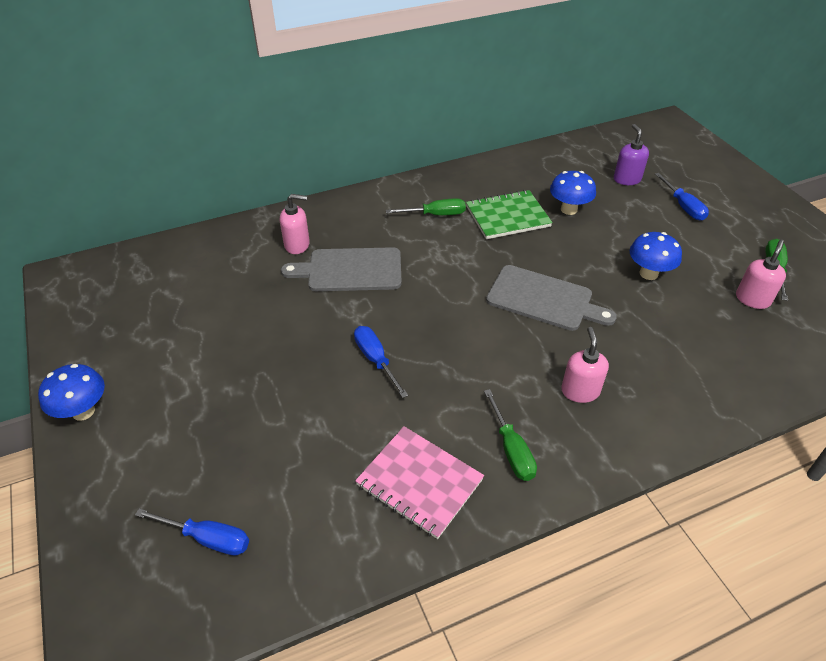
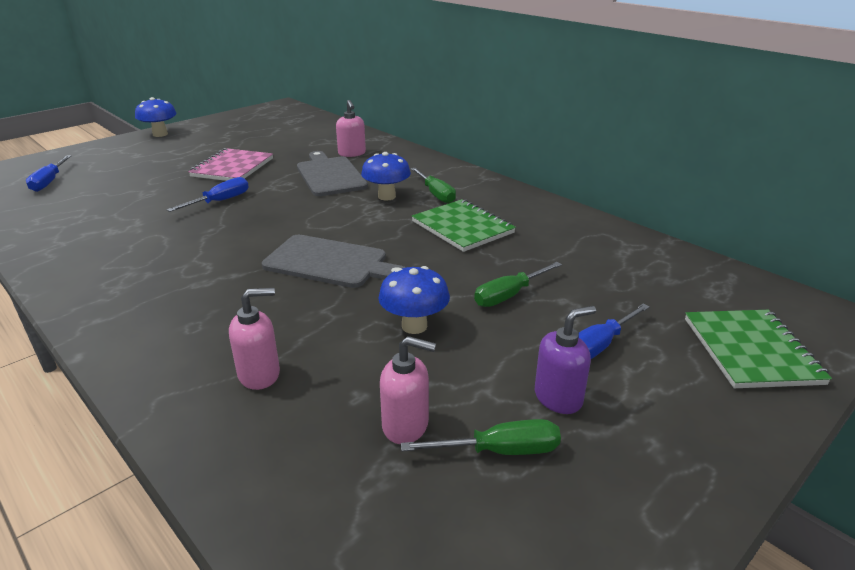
camera: 70 degrees right, 15 degrees down
(419, 482) = (82, 237): pink notebook -> pink notebook (233, 167)
(511, 449) = (112, 270): green screwdriver -> green screwdriver (509, 295)
(543, 299) = (330, 262): grey cutting board -> grey cutting board turned 75 degrees counterclockwise
(569, 209) = (508, 260): blue mushroom -> blue mushroom (386, 196)
(580, 391) = (191, 297): pink soap dispenser -> pink soap dispenser (260, 374)
(627, 179) = (620, 293): purple soap dispenser -> purple soap dispenser (558, 397)
(694, 159) = (750, 350): none -> green notebook

